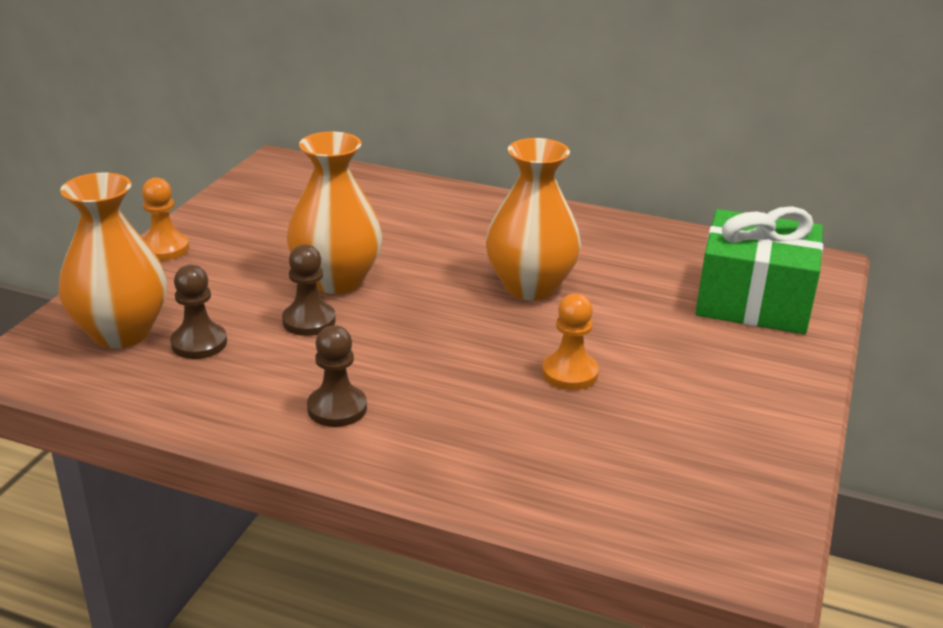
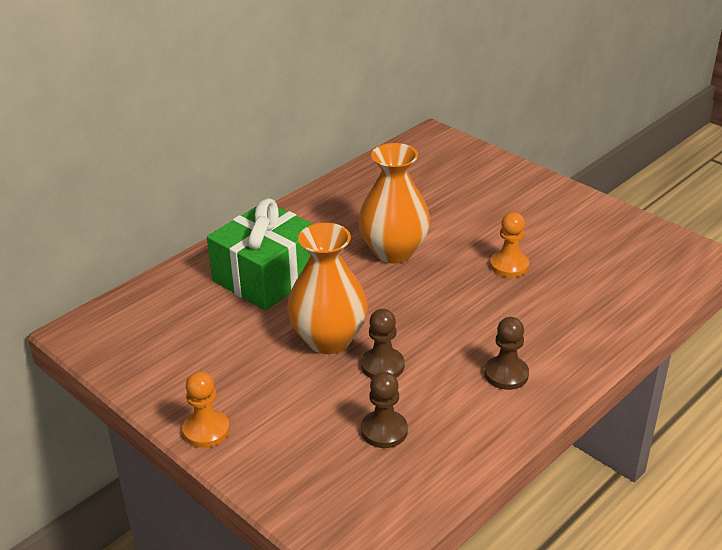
camera: 65 degrees left, 5 degrees up
(121, 332) = (342, 475): orange vase -> none
(753, 300) = (461, 173): green gift -> green gift (267, 276)

